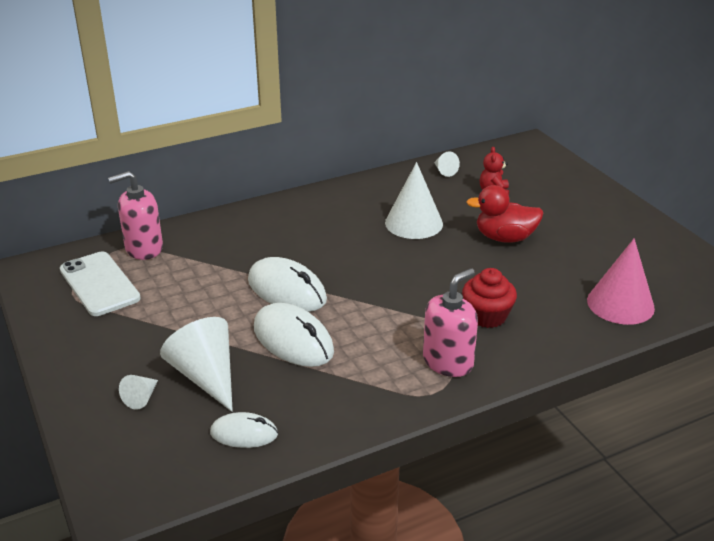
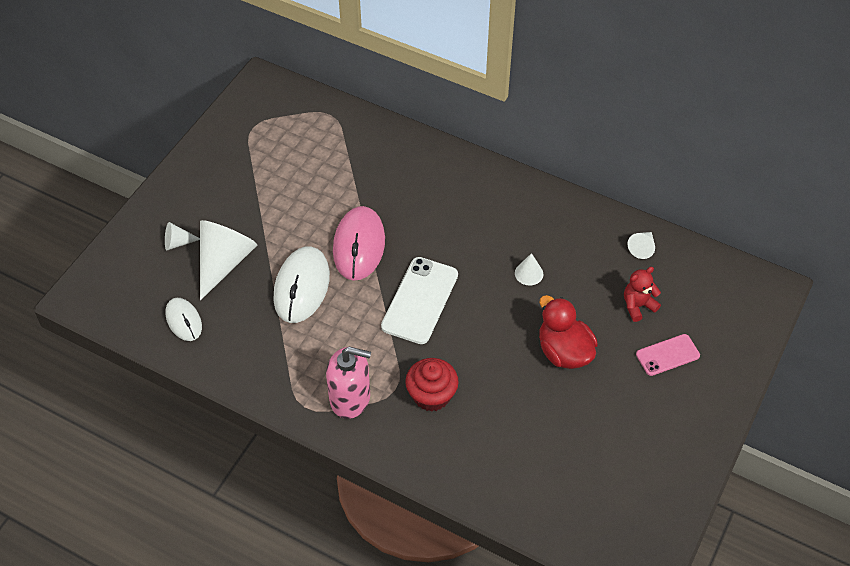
camera: 55 degrees right, 20 degrees up
(99, 284) = (276, 133): white phone -> white phone (420, 300)
(144, 248) = (339, 126): pink soap dispenser -> none
(287, 290) = (359, 245): white mouse -> pink mouse
(414, 223) = (529, 273): white cone -> white cone, size x0.47
(549, 199) = (667, 355): none -> pink phone
(620, 304) = (530, 486): pink cone -> none

